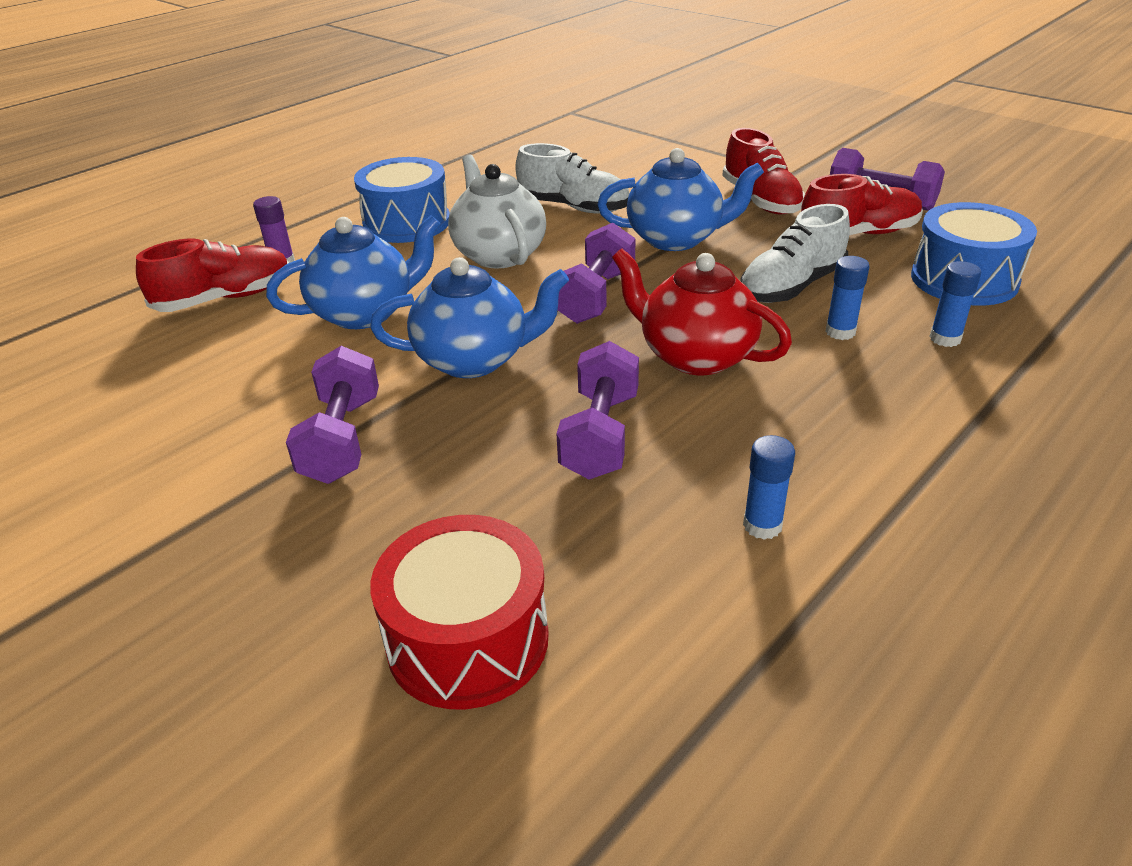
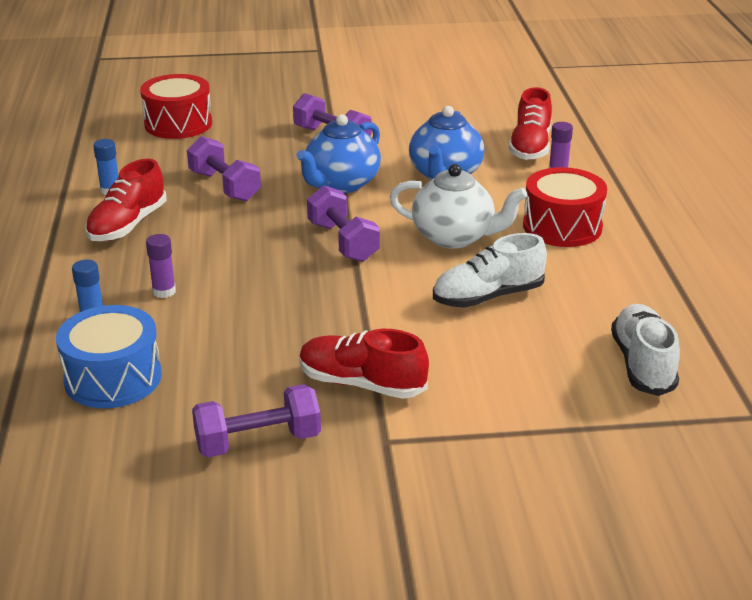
camera: 130 degrees right, 5 degrees down
(407, 223) = (562, 226): blue drum -> red drum
(676, 239) = (365, 308): blue teapot -> none
(695, 356) = (231, 238): red teapot -> none
(791, 286) = (231, 309): white shoe -> white shoe (642, 364)
(840, 332) = (164, 291): blue glue stick -> purple glue stick
(858, 234) = (236, 386): red shoe -> red shoe (127, 225)

